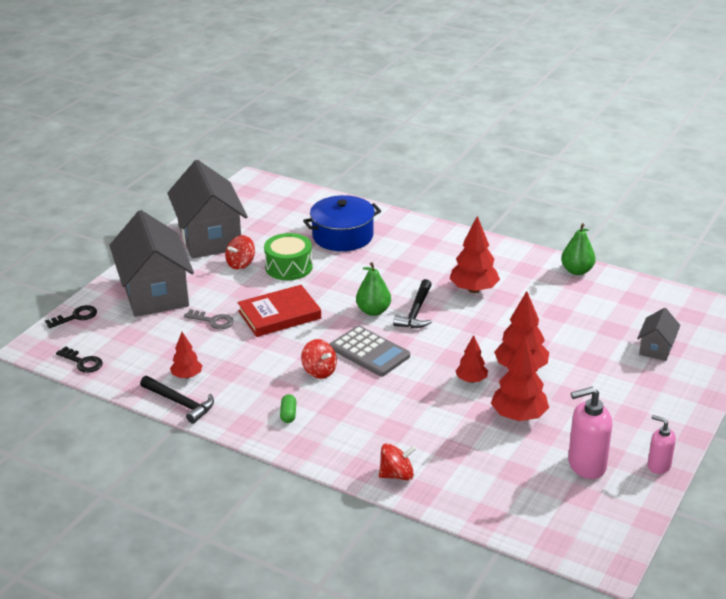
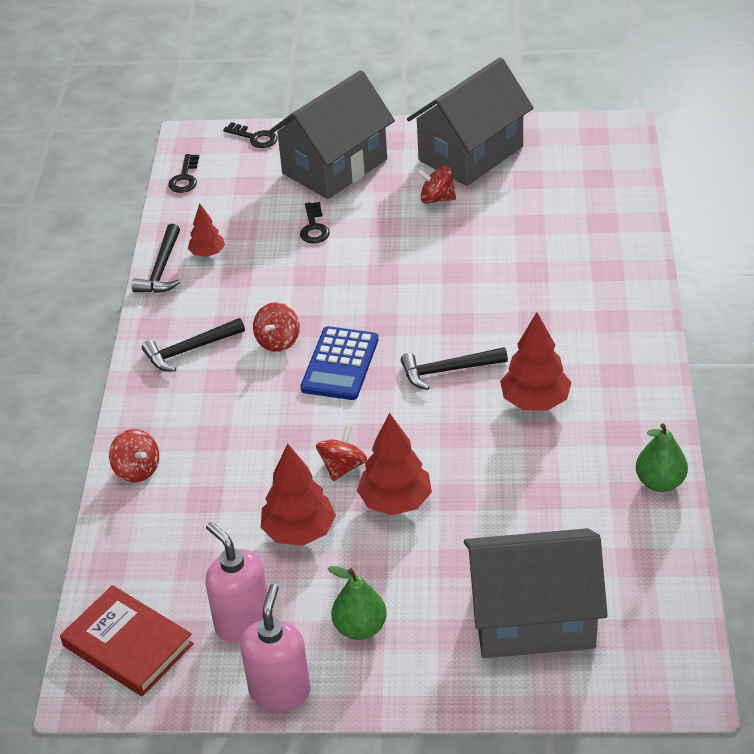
camera: 65 degrees right, 10 degrees up
(213, 321) = (314, 227): grey key -> black key
(279, 315) = (360, 268): red book -> red book (128, 645)
(288, 414) = (189, 350): green capsule -> black hammer
(289, 267) = (460, 235): green drum -> none
(342, 236) = (562, 248): blue pot -> none
(369, 352) = (340, 364): grey calculator -> blue calculator
(373, 311) = (423, 335): green pear -> green pear (360, 628)
(471, 380) = (342, 467): red tree -> red spinning top
(656, 348) = (533, 618): grey house -> grey house, size x2.16
(658, 465) = (280, 691): pink soap dispenser -> pink soap dispenser, size x1.65

